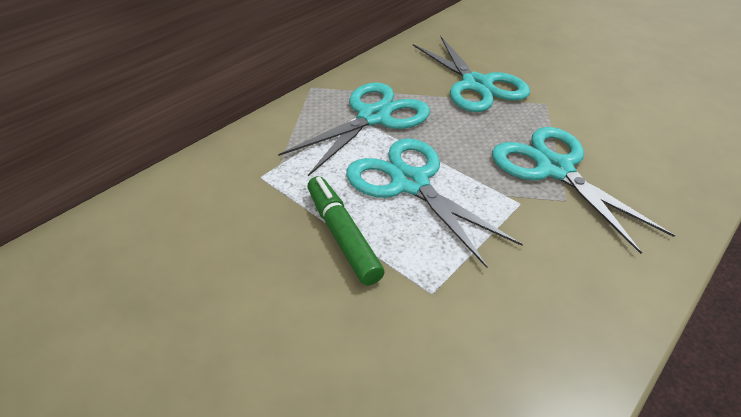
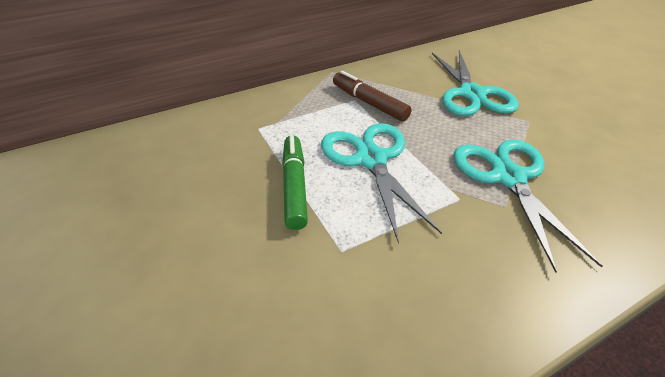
camera: 20 degrees right, 0 degrees up
(374, 117) = (369, 103): turquoise scissors -> brown marker

